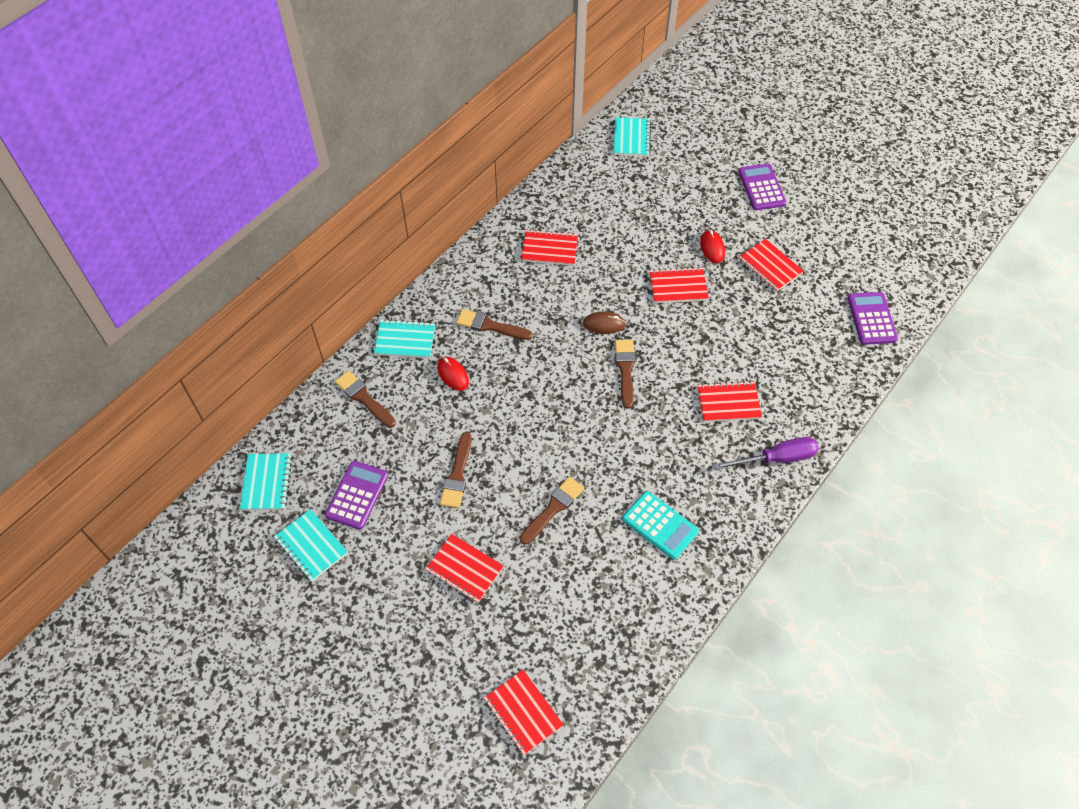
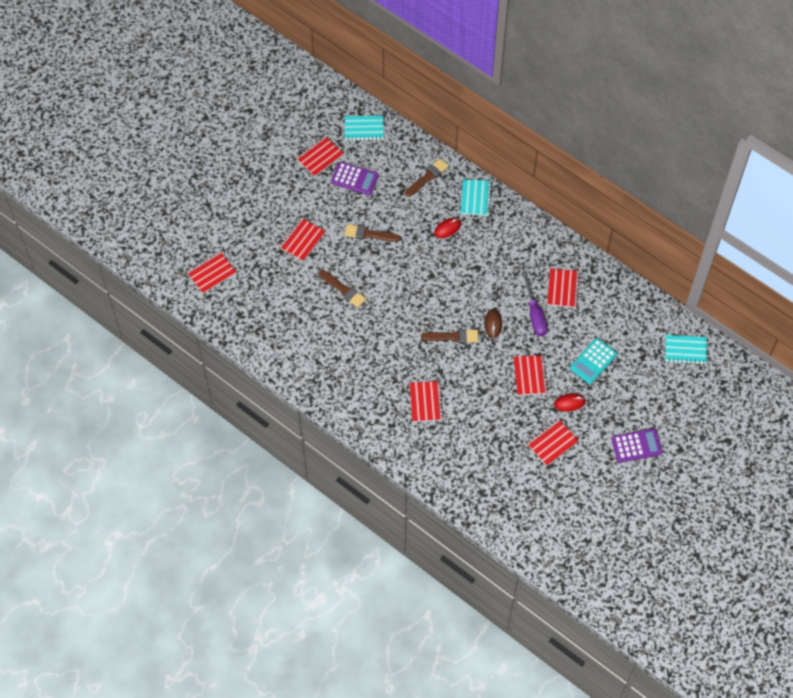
camera: 90 degrees right, 5 degrees up
(311, 546) = (320, 157): turquoise notebook -> red notebook
(490, 326) = (489, 250): brown brush -> none
(660, 525) = (330, 352): turquoise calculator -> turquoise calculator (593, 361)
(776, 458) = (380, 429): purple screwdriver -> purple screwdriver (534, 314)
(871, 319) = (503, 511): purple calculator -> none

